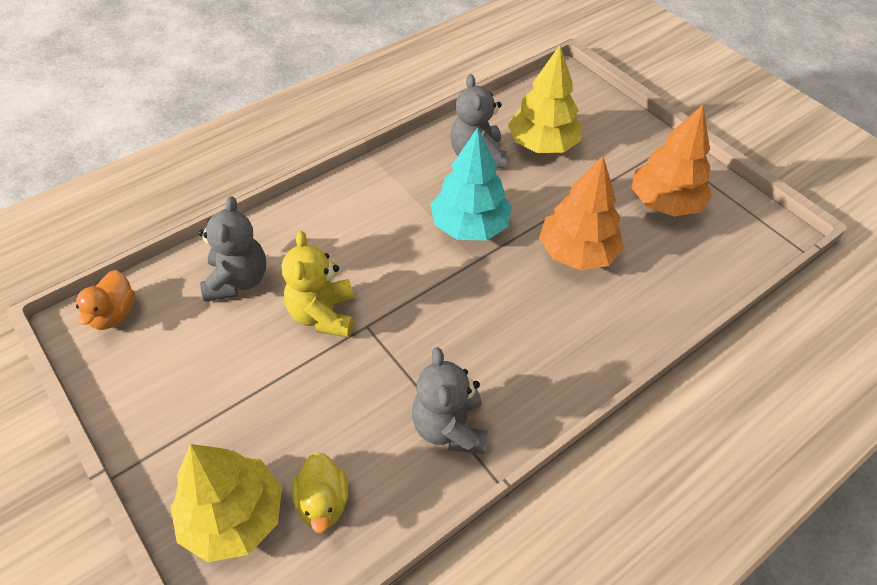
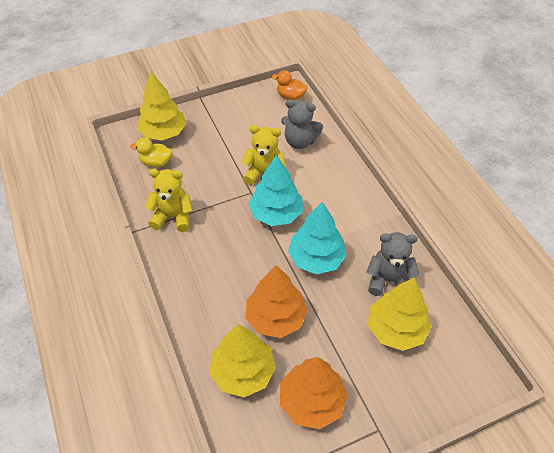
camera: 105 degrees right, 0 degrees up
(403, 284) = (276, 214): none -> turquoise tree
(449, 427) = (173, 217): grey teddy bear -> yellow teddy bear
(665, 271) = (243, 372): none -> yellow tree

